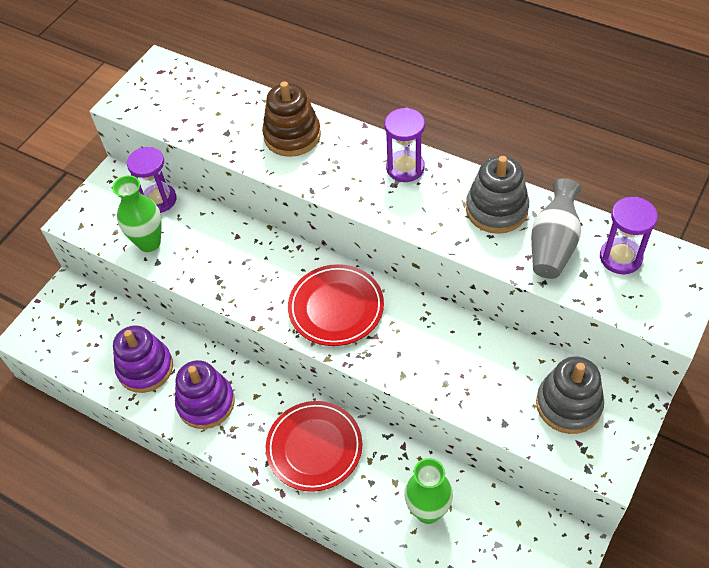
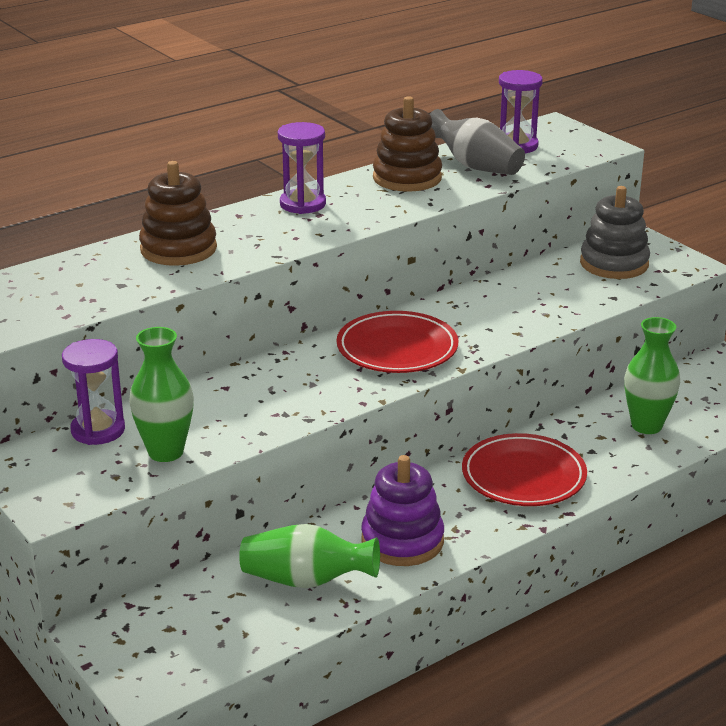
camera: 70 degrees left, 25 degrees down
(145, 368) = (306, 580): purple stacking toy -> green vase
(496, 209) = (407, 178): grey stacking toy -> brown stacking toy

